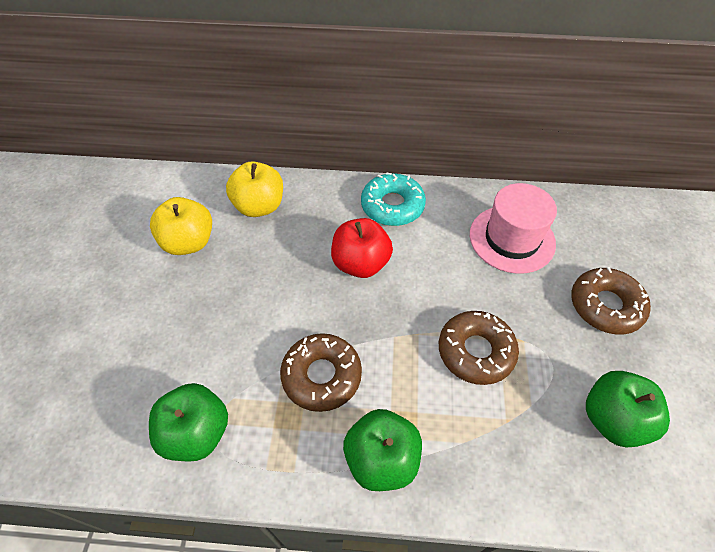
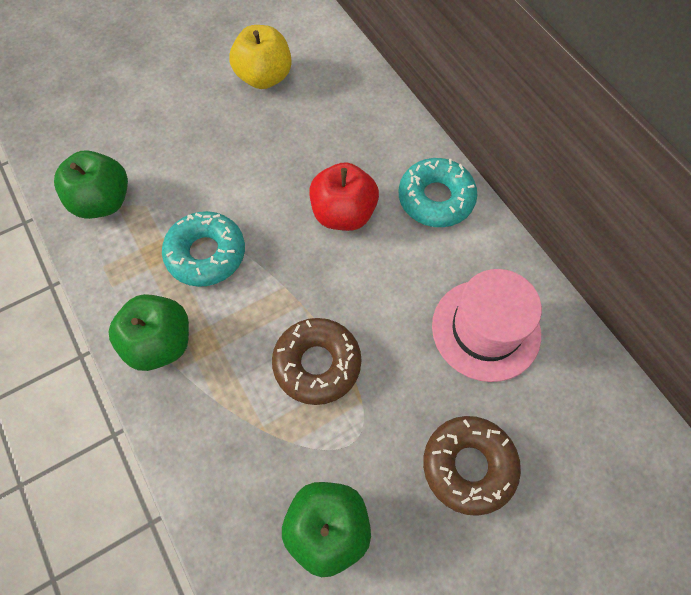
camera: 55 degrees right, 10 degrees up
(259, 206) = (343, 98): yellow apple -> none
(321, 376) = (206, 254): brown donut -> turquoise donut

